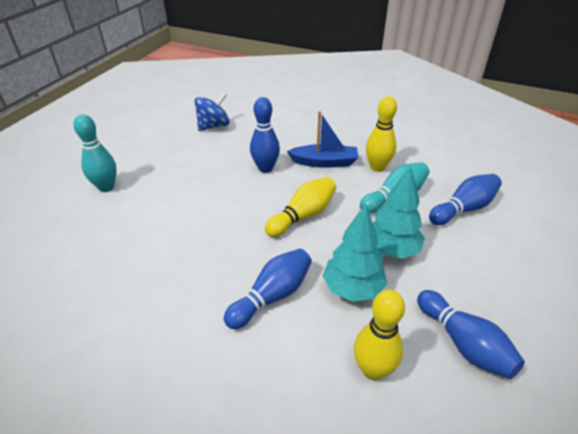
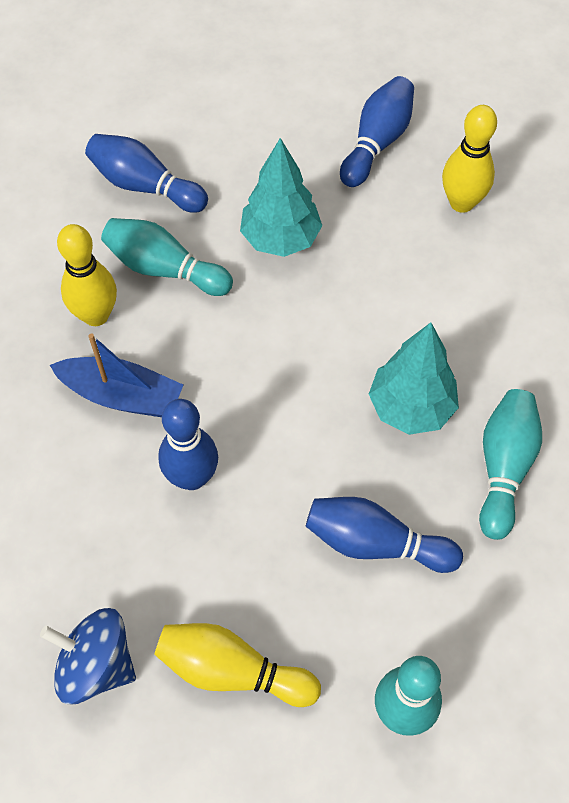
camera: 120 degrees left, 20 degrees up
(161, 276) = (504, 468): none -> turquoise bowling pin
(272, 296) = (441, 328): blue bowling pin -> blue bowling pin (375, 543)
(303, 216) = (278, 364): yellow bowling pin -> yellow bowling pin (232, 671)
(324, 162) = (122, 395): blue boat -> blue boat turned 135 degrees clockwise
(352, 289) = (373, 255): turquoise tree -> turquoise tree (411, 408)

